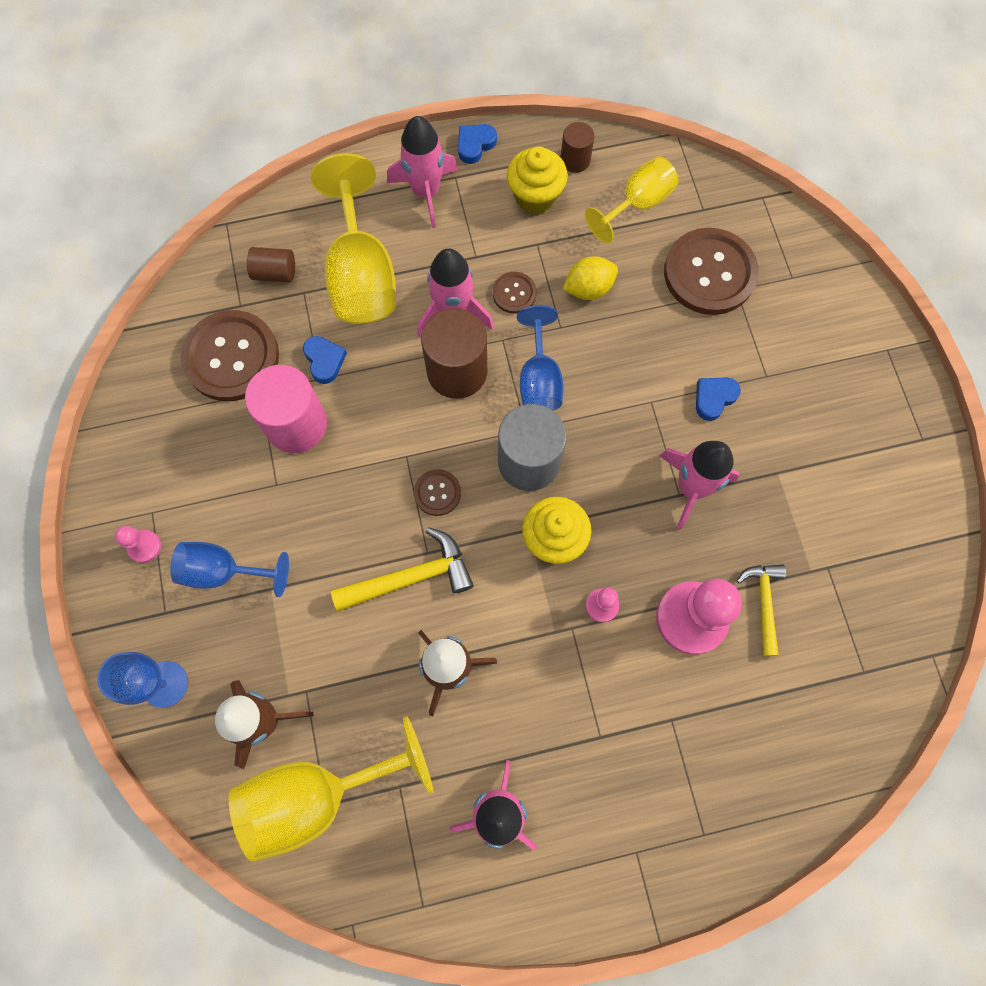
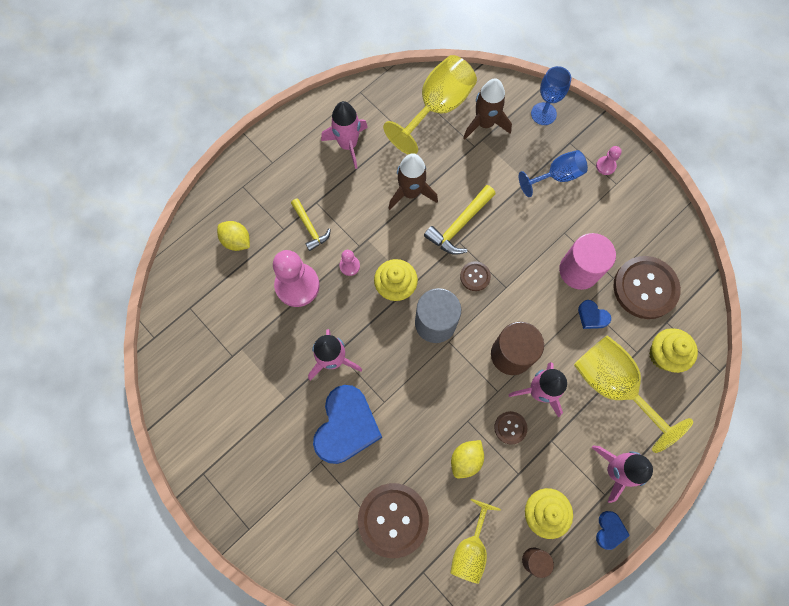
camera: 150 degrees right, 0 degrees up
(275, 273) = (664, 355): brown cylinder -> yellow cupcake
(539, 379) = (459, 377): blue goblet -> none
(714, 398) = (346, 426): blue heart -> blue heart, size x2.21
(752, 741) = (236, 241): none -> yellow lemon
(763, 603) = (261, 315): yellow hammer -> yellow hammer (310, 228)

